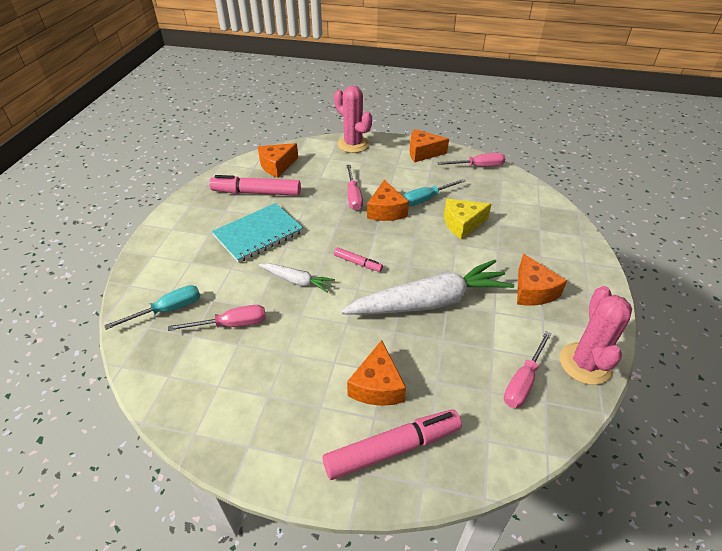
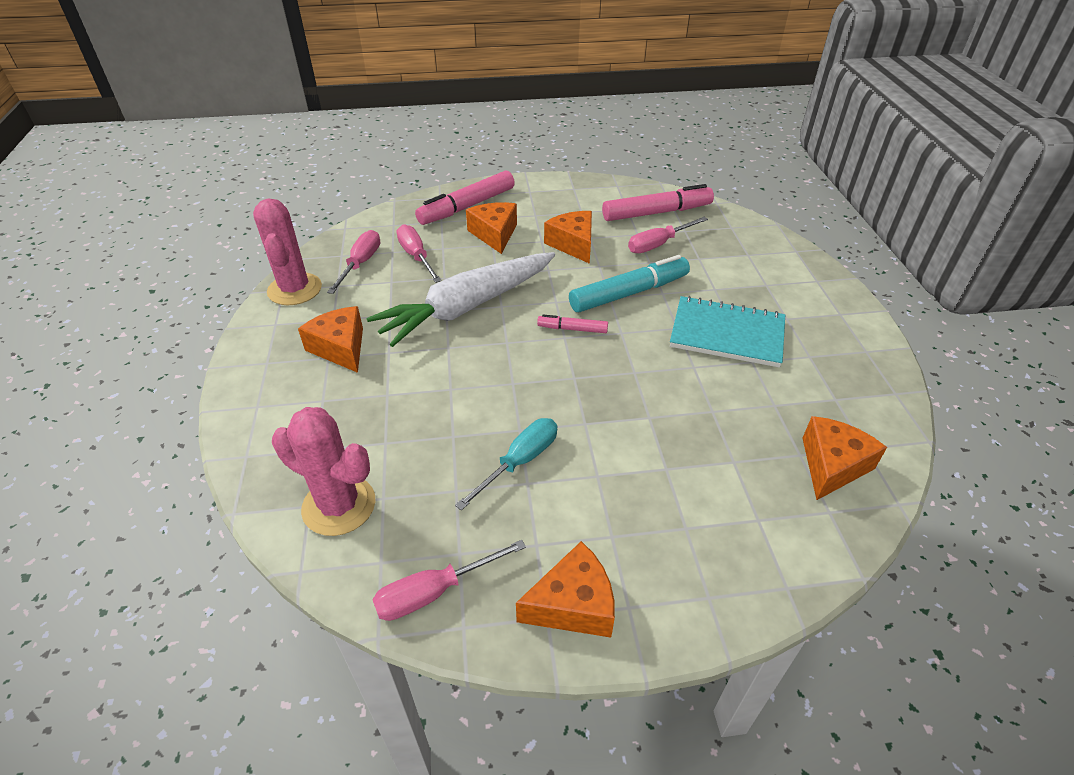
camera: 160 degrees right, 0 degrees up
(167, 310) = (731, 241): turquoise screwdriver -> none
(256, 192) = (801, 397): pink marker -> pink marker (656, 213)
(258, 234) = (727, 334): turquoise notebook -> turquoise notebook turned 75 degrees clockwise
(297, 281) = (629, 293): white carrot -> turquoise marker
(353, 144) = (743, 583): pink cactus -> pink cactus (339, 505)
(353, 196) = (645, 432): pink screwdriver -> pink screwdriver (416, 256)
(386, 210) = (577, 418): orange cheese -> orange cheese (573, 244)
(462, 224) = (446, 425): yellow cheese -> none

